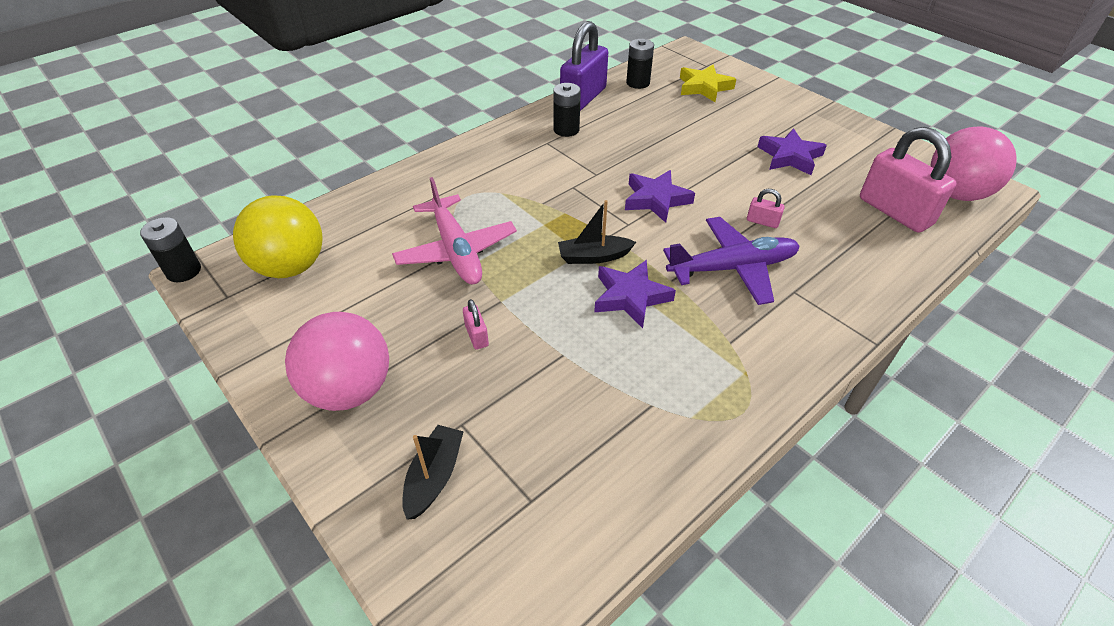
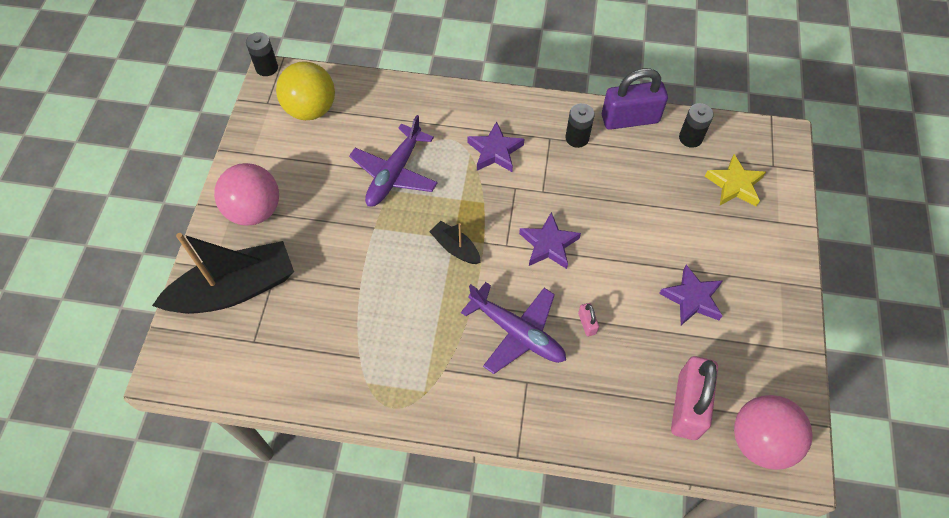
camera: 50 degrees right, 15 degrees up
(434, 477) = (234, 289): black boat -> black boat, size x2.14
(456, 250) = (394, 173): pink plane -> purple plane
(476, 336) = (337, 236): pink padlock -> none
(630, 297) = (436, 291): purple star -> purple star (495, 151)

